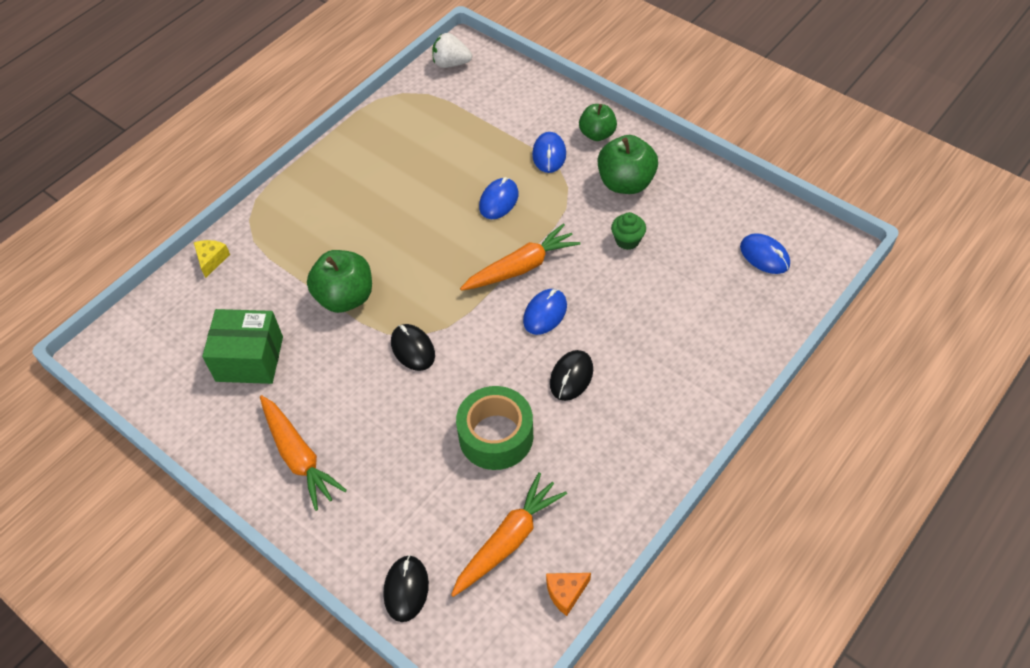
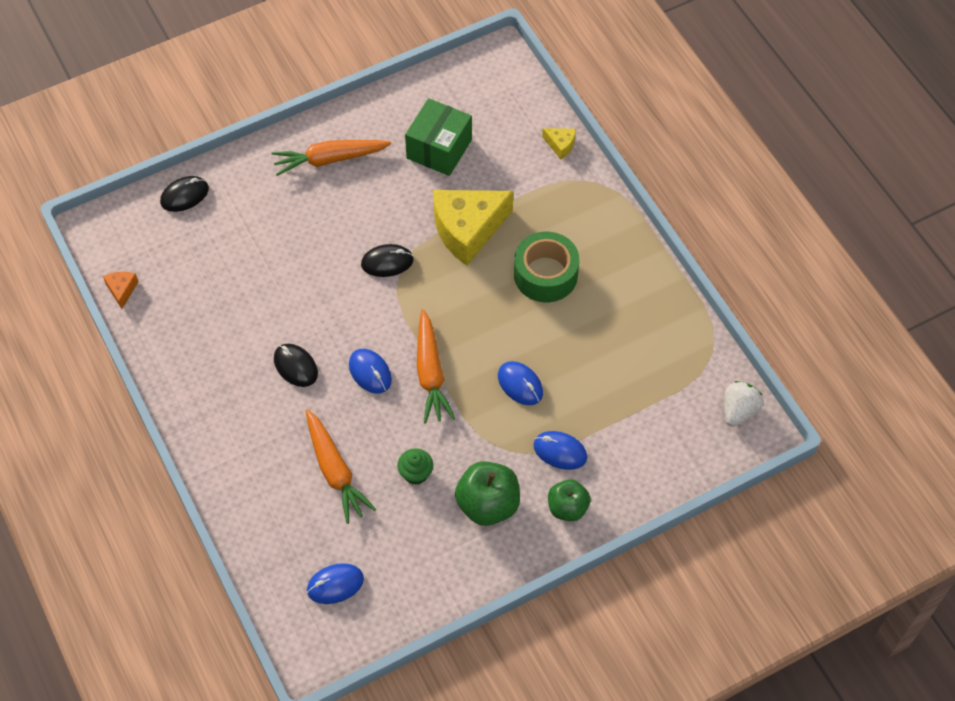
camera: 110 degrees right, 5 degrees up
(345, 297) = (467, 230): green apple -> yellow cheese
(406, 589) = (184, 195): black mouse -> black mouse turned 60 degrees counterclockwise
(496, 436) = (272, 292): green tape -> green tape (545, 274)
(508, 540) = (182, 269): orange carrot -> orange carrot (335, 471)

